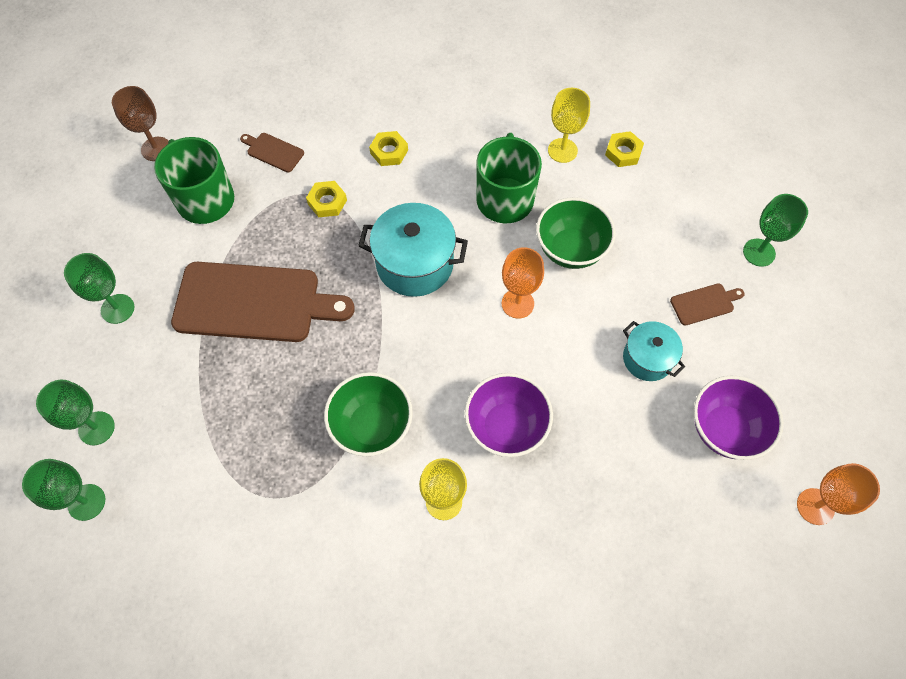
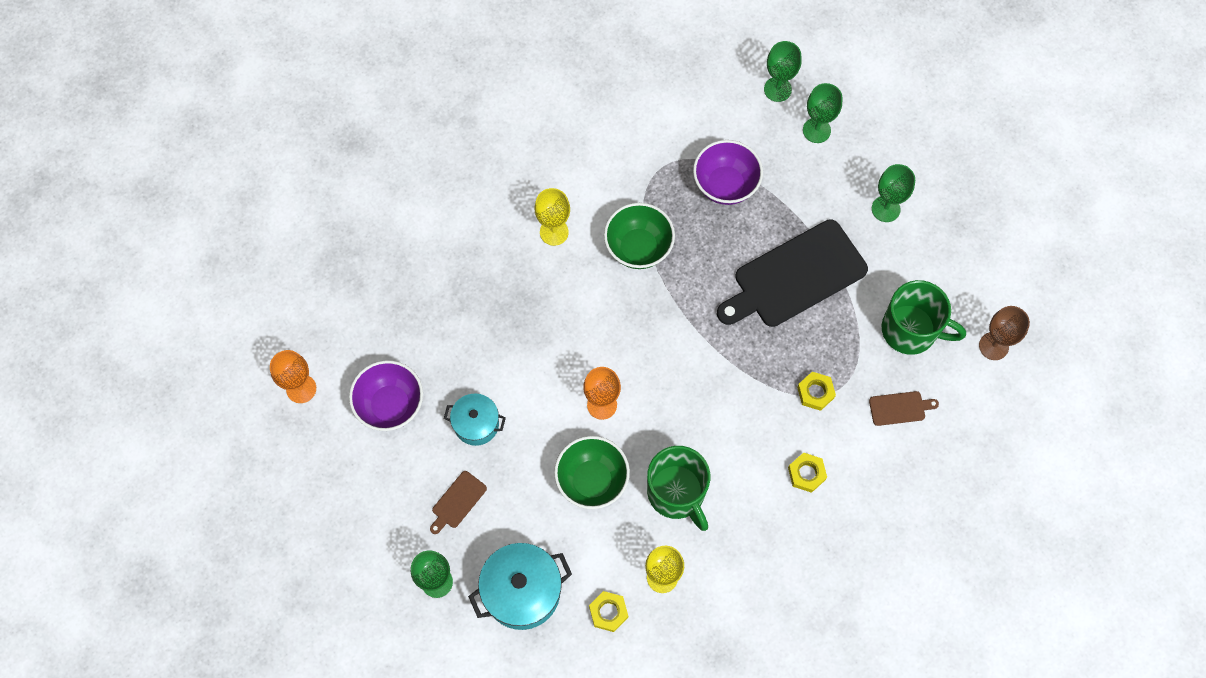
camera: 145 degrees right, 5 degrees up
(254, 303) = (795, 276): brown cutting board -> black cutting board
(415, 264) = (704, 385): turquoise pot -> turquoise pot (522, 592)
(506, 426) = (547, 306): purple bowl -> purple bowl (725, 185)

